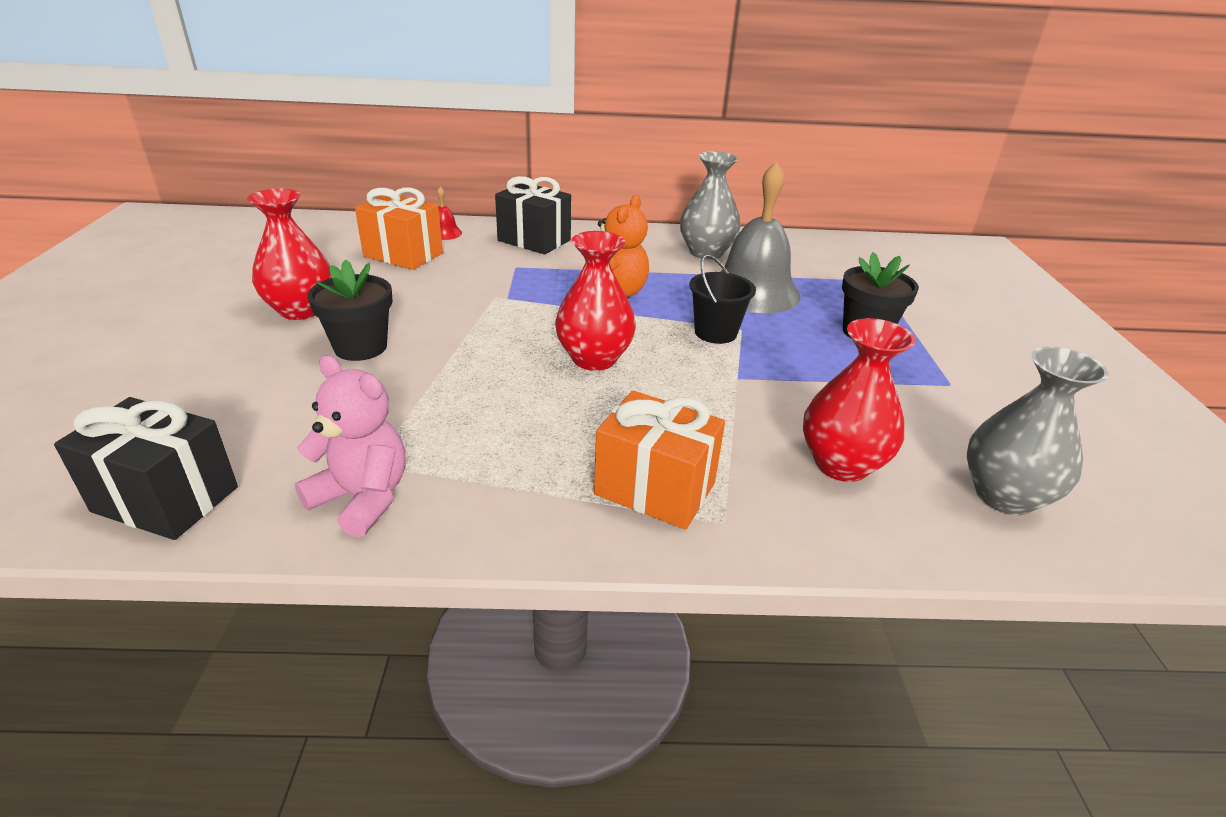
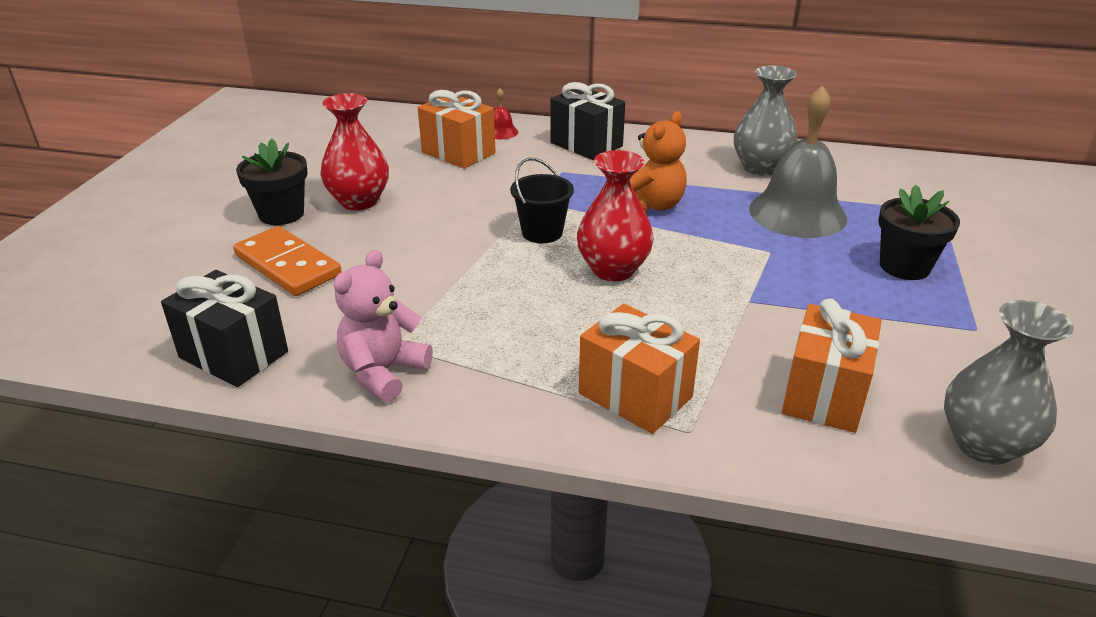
camera: 15 degrees right, 0 degrees up
(224, 386) = (287, 265): none -> orange domino
(360, 347) = (404, 240): black flower pot -> black flower pot (281, 214)
(362, 498) = (383, 372): pink teddy bear -> pink teddy bear turned 105 degrees counterclockwise
(715, 332) = (742, 254): black bucket -> black bucket (542, 232)
(841, 464) = (824, 395): red vase -> orange gift

